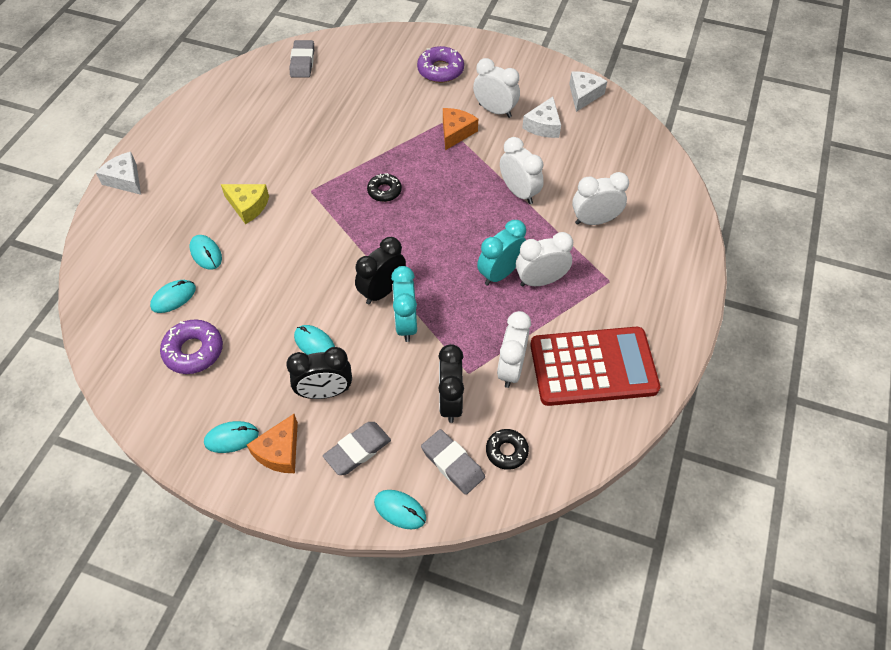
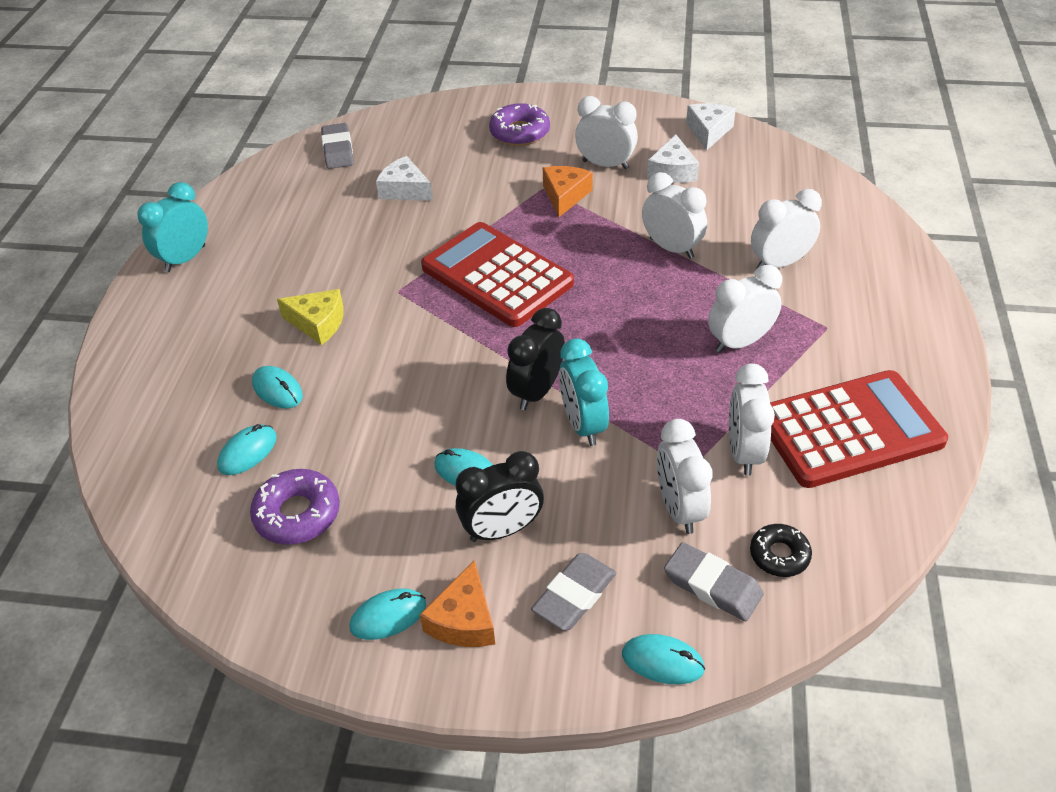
camera: 10 degrees left, 10 degrees down
(125, 179) = (136, 321): white cheese -> white cheese (405, 190)
(384, 191) = (497, 275): black donut -> red calculator
(450, 402) = (679, 509): black clock -> white clock
(500, 273) = (684, 343): turquoise clock -> turquoise clock (185, 259)

